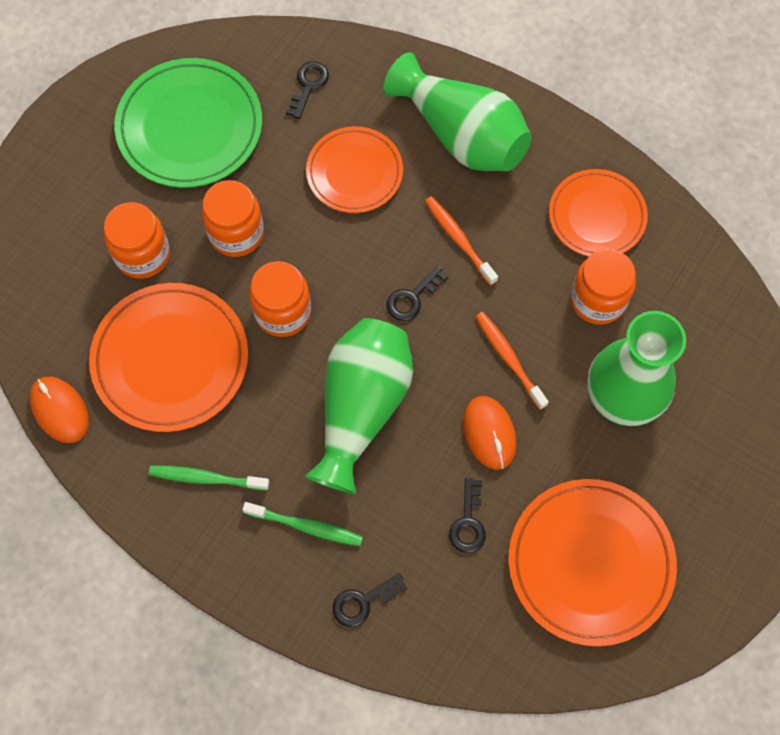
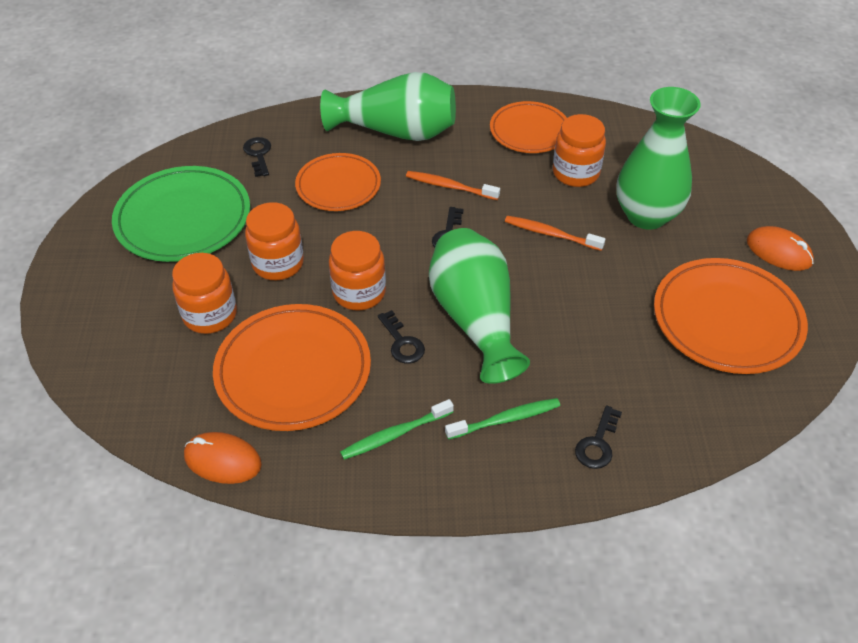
camera: 35 degrees left, 20 degrees down
(468, 522) = (621, 345): black key -> black key (402, 343)
(489, 433) = (581, 283): orange mouse -> orange mouse (779, 252)

